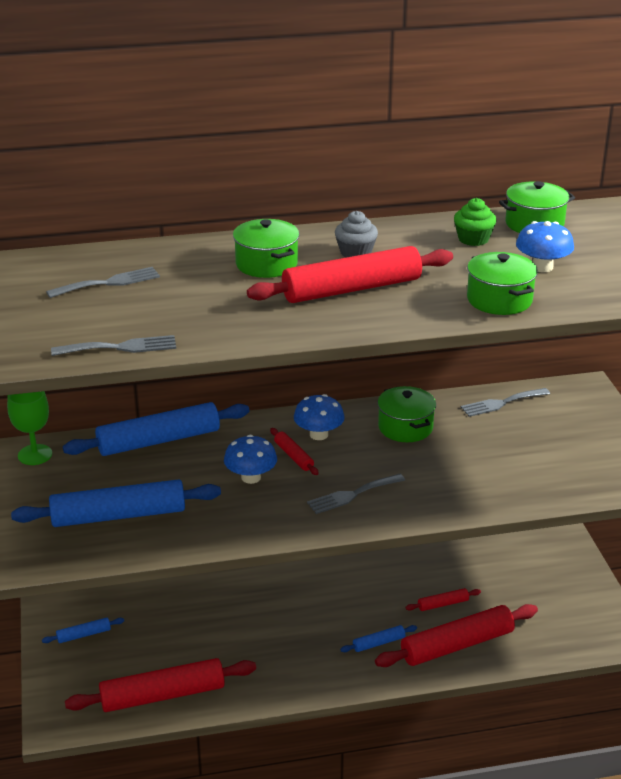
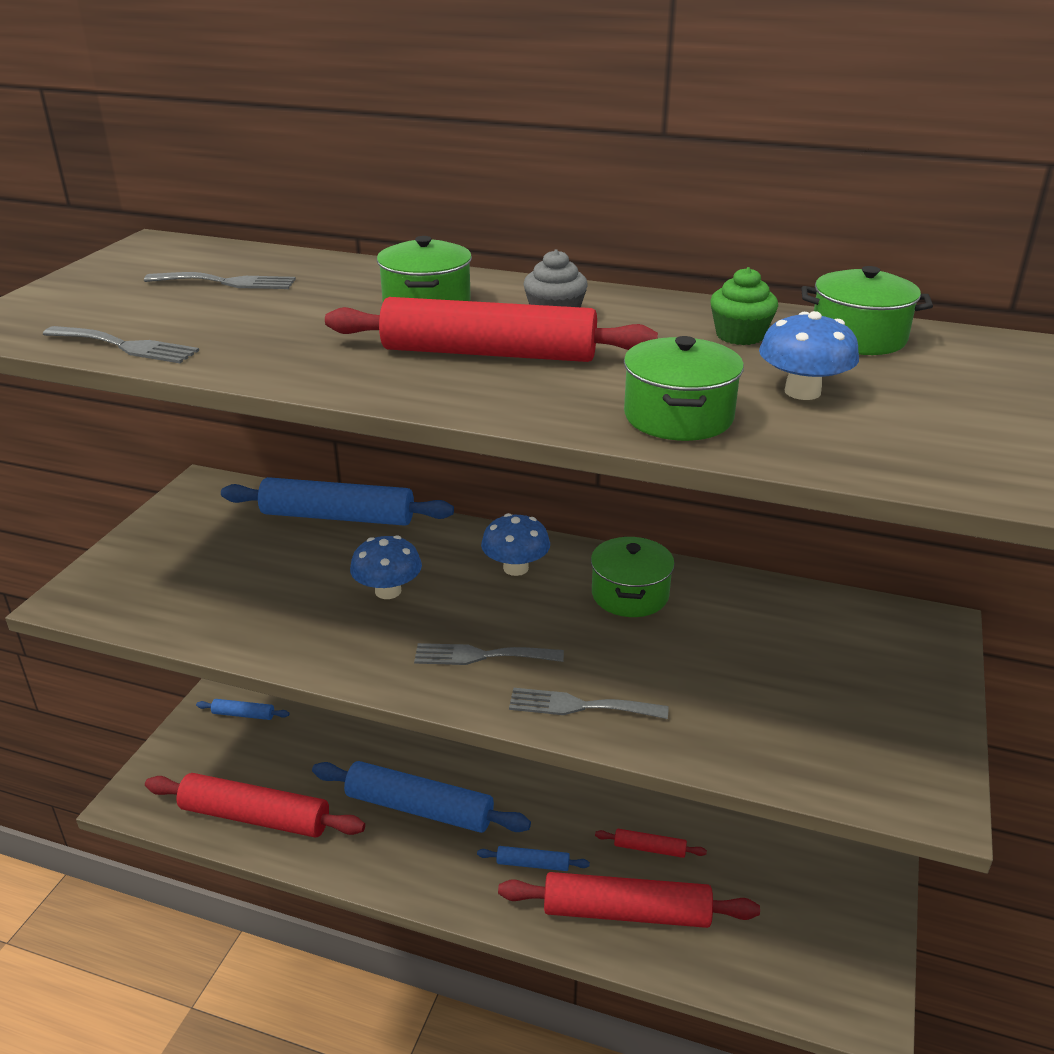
camera: 30 degrees right, 0 degrees up
(35, 455) = (207, 491): green goblet -> none
(118, 515) = (208, 583): blue rolling pin -> blue rolling pin (419, 808)
(293, 456) = (461, 583): red rolling pin -> none
(501, 403) = (789, 606): grey fork -> grey fork (580, 706)

